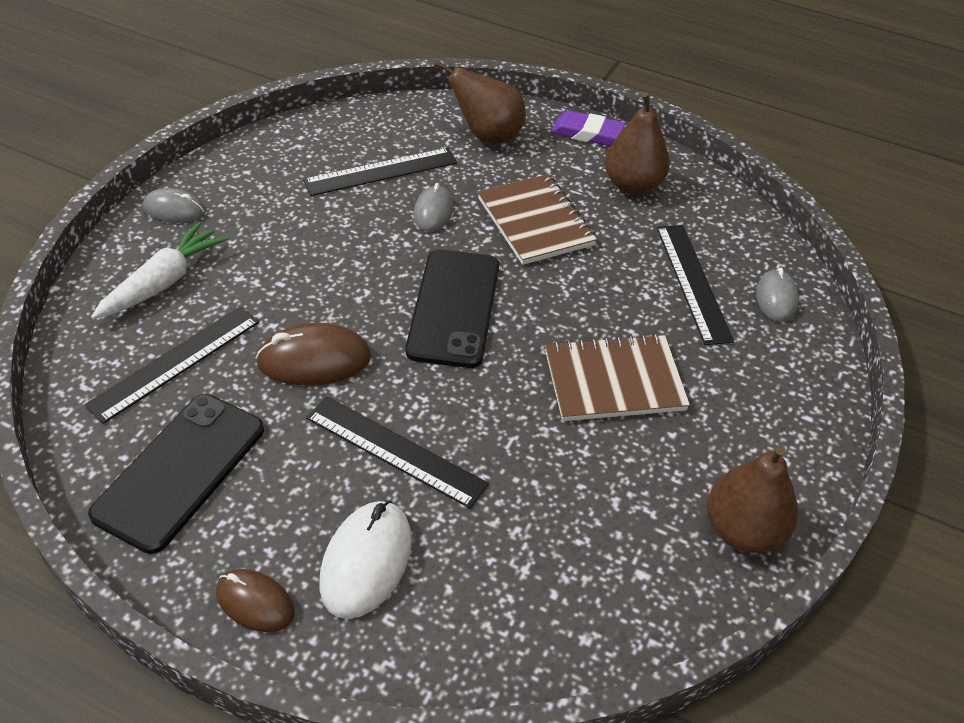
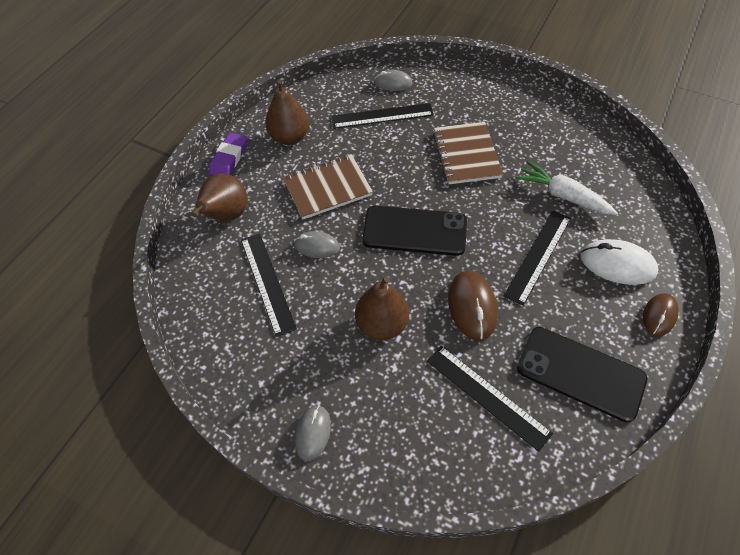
camera: 85 degrees left, 10 degrees up
(164, 282) = (403, 423): white carrot -> white carrot (563, 195)
(742, 530) = (555, 112): brown pear -> brown pear (382, 324)

